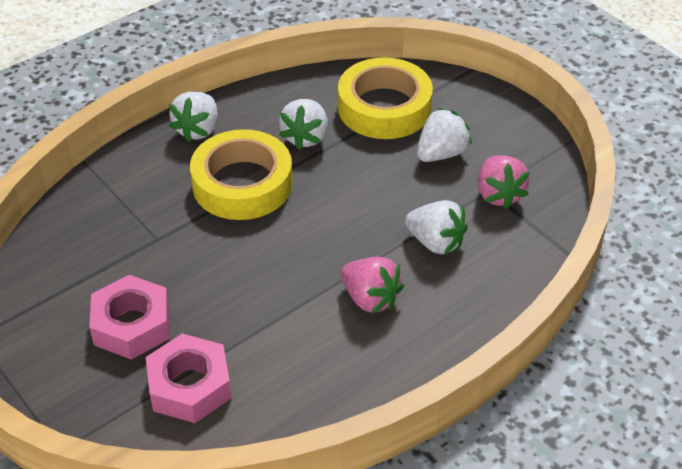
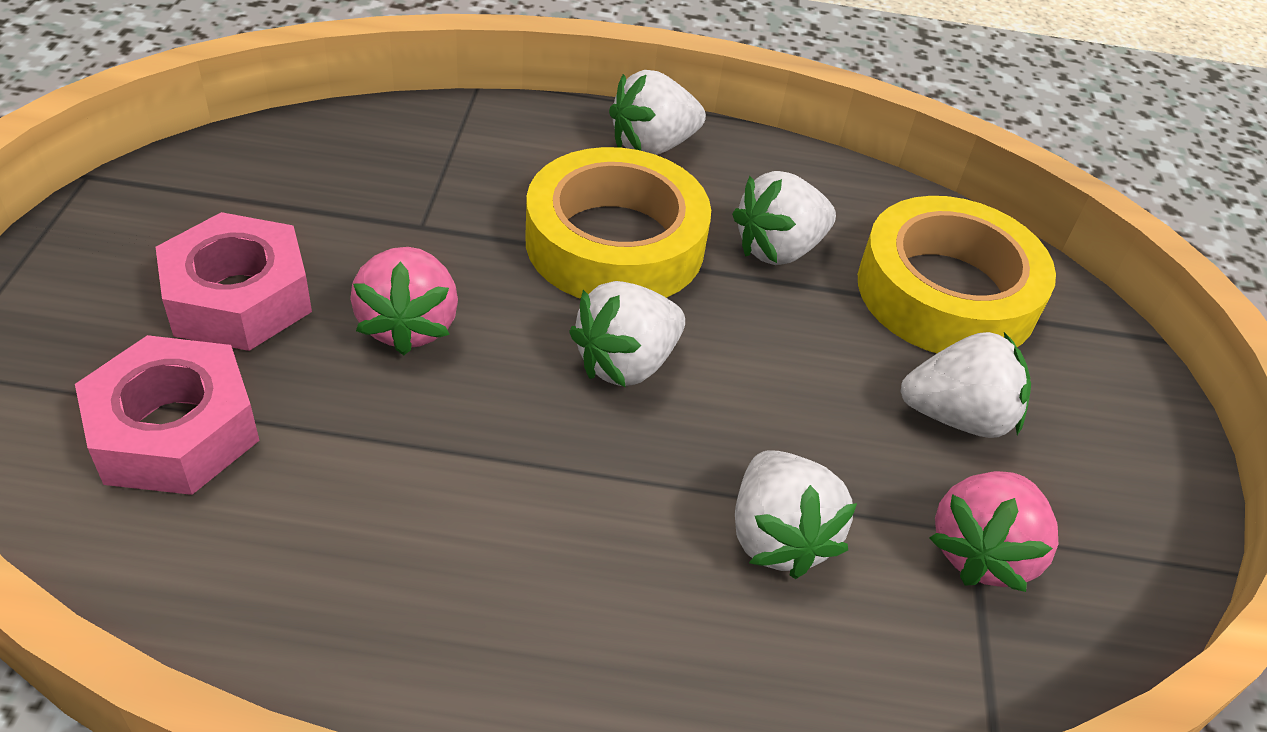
camera: 40 degrees right, 0 degrees up
(311, 226) = (626, 363): none -> white strawberry
(370, 299) = (565, 532): pink strawberry -> pink strawberry (409, 325)

